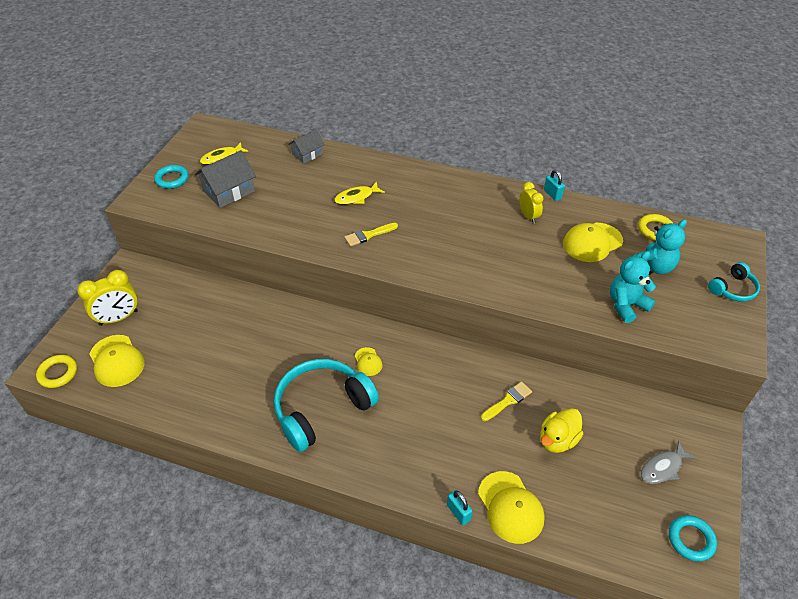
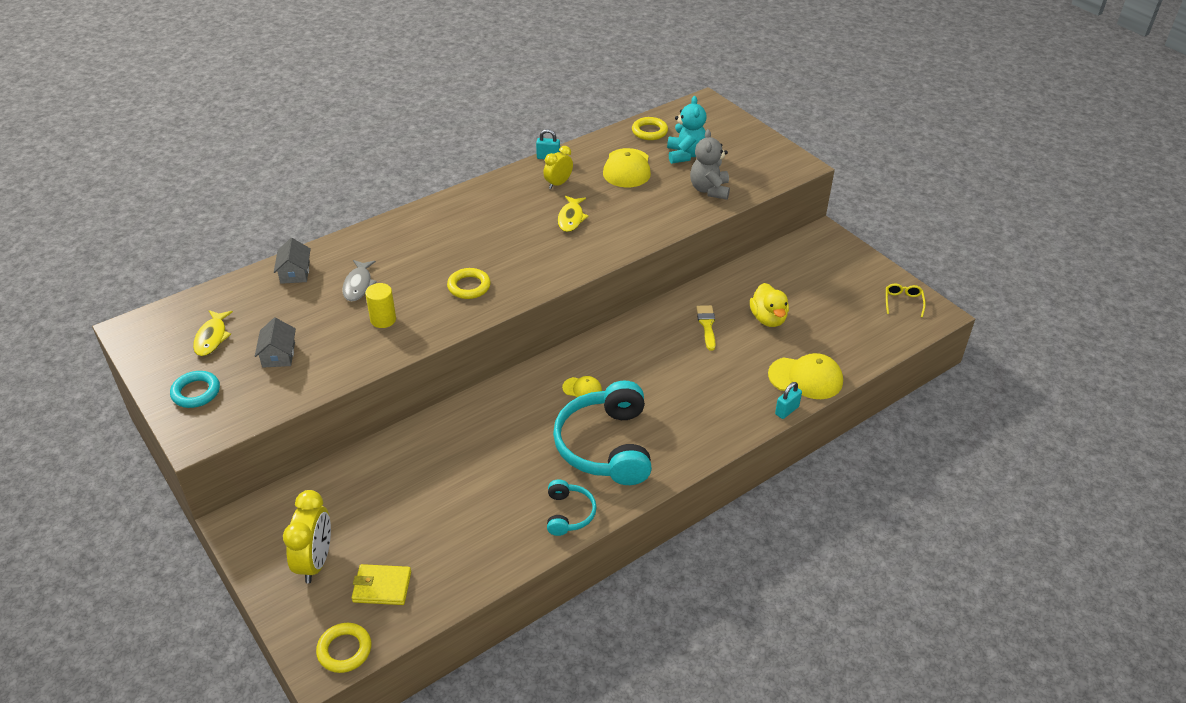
camera: 55 degrees left, 5 degrees down
(116, 361) = (382, 587): yellow cap -> yellow wallet
(229, 191) = (278, 355): grey house -> grey house, size x0.63
(298, 215) = (383, 319): none -> yellow cylinder
(356, 197) = (406, 269): yellow fish -> yellow fish (571, 218)
(368, 235) = (469, 286): yellow brush -> yellow ring
(458, 512) = (787, 410): turquoise padlock -> turquoise padlock turned 45 degrees counterclockwise
(528, 216) = (558, 184): yellow clock -> yellow clock turned 60 degrees counterclockwise
(626, 305) = (709, 190): turquoise teddy bear -> grey teddy bear
(663, 467) = (837, 280): grey fish -> grey fish (358, 285)
(691, 539) = (903, 302): turquoise ring -> yellow glasses
(733, 289) = (745, 134): turquoise headphones -> turquoise headphones (568, 514)

